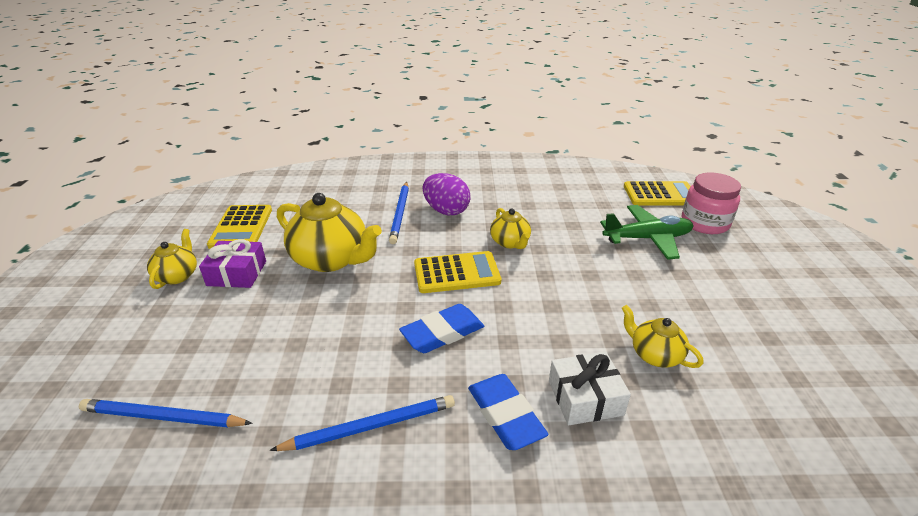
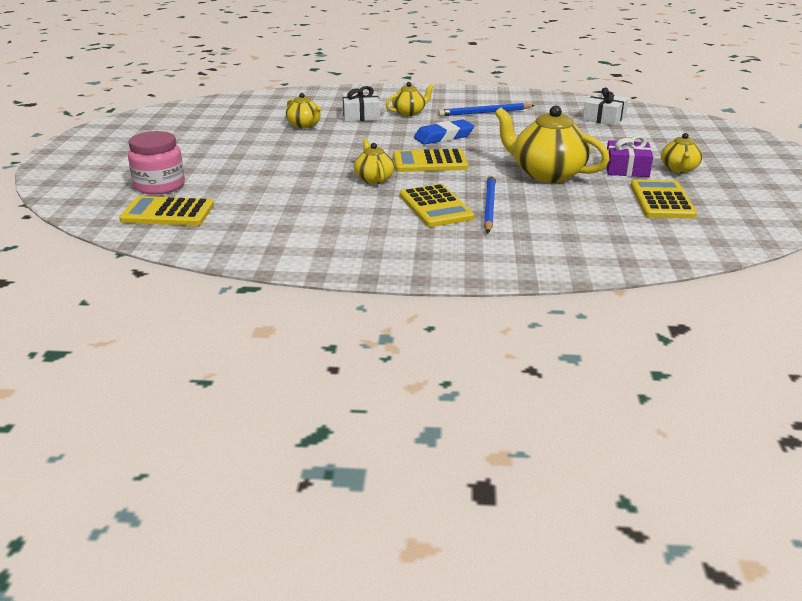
camera: 175 degrees left, 5 degrees down
(163, 417) = (604, 118): blue pencil -> white gift
(446, 211) = (435, 207): purple egg -> yellow calculator
(505, 415) = (409, 113): blue eraser -> yellow teapot
(647, 239) = (236, 177): green plane -> none

